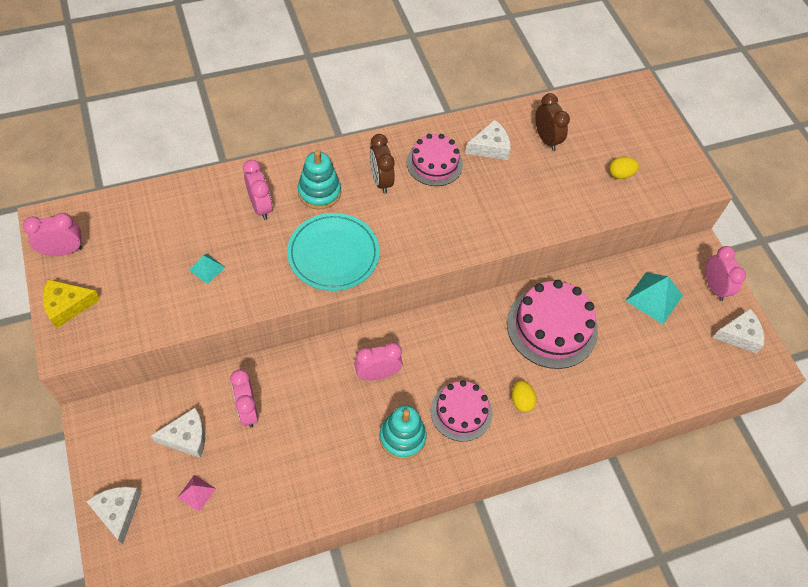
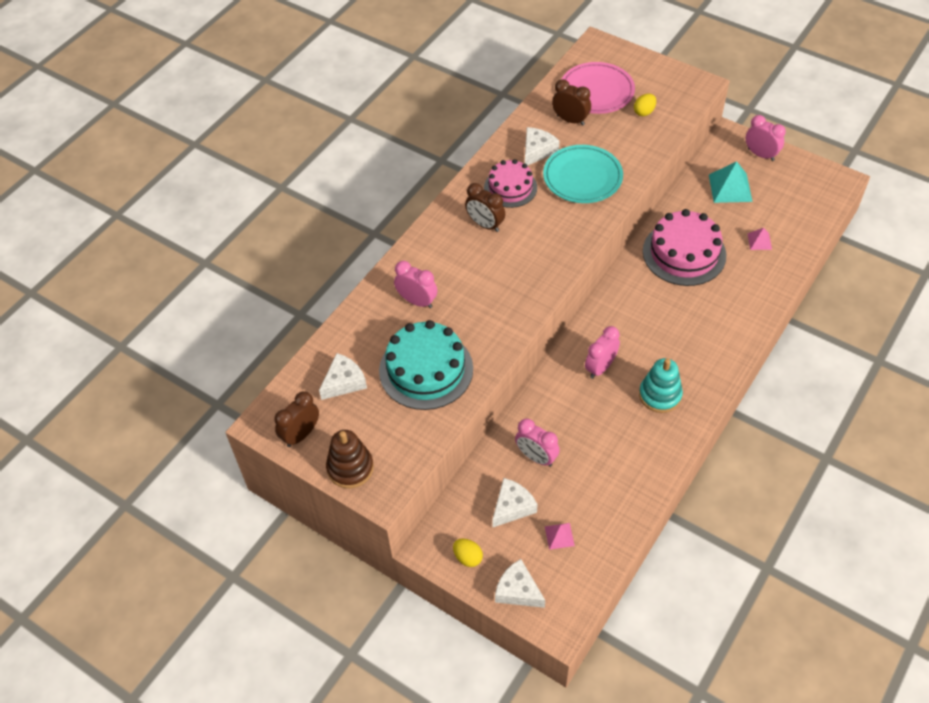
camera: 30 degrees left, 5 degrees down
(63, 251) = (301, 434): pink clock -> brown clock
(67, 306) = (350, 468): yellow cheese -> brown stacking toy
(207, 268) = (426, 370): turquoise pyramid -> turquoise cake
(319, 192) = (449, 262): turquoise stacking toy -> none
(333, 254) = (506, 297): turquoise plate -> turquoise plate (582, 177)
(461, 411) = (681, 350): pink cake -> none
(521, 401) = (712, 315): yellow egg -> yellow egg (468, 557)
(596, 129) = (596, 91): none -> pink plate
(633, 365) = (759, 241): none -> pink pyramid
(739, 335) = (805, 175): white cheese -> white cheese (344, 382)

